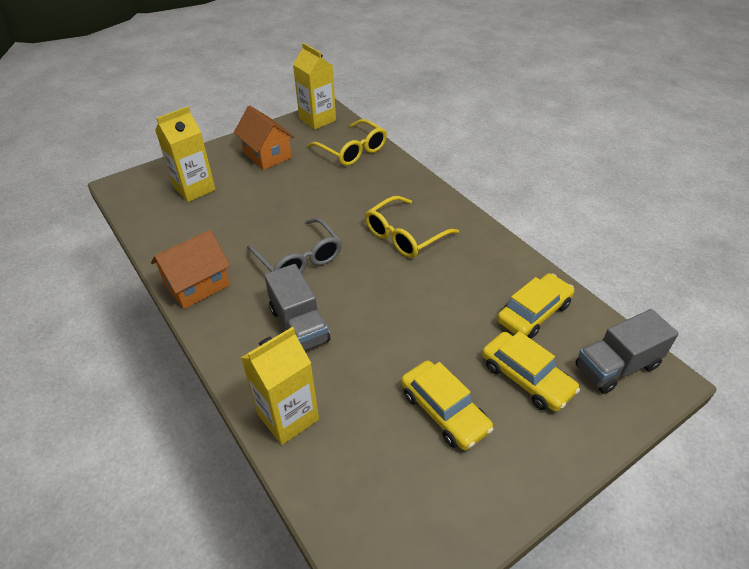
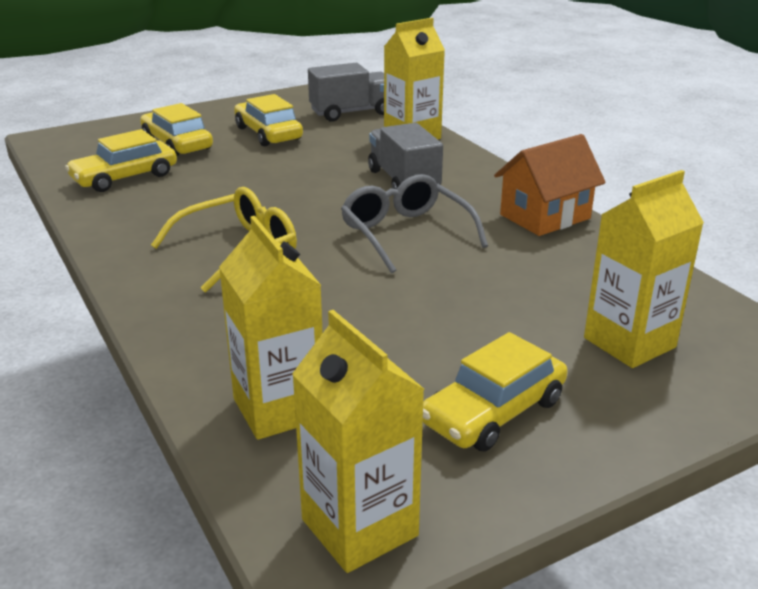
camera: 175 degrees left, 15 degrees down
(267, 155) = (493, 411): orange house -> yellow car
(352, 151) = (279, 409): yellow glasses -> yellow carton
(616, 366) = (82, 145): grey truck -> grey truck (351, 113)

